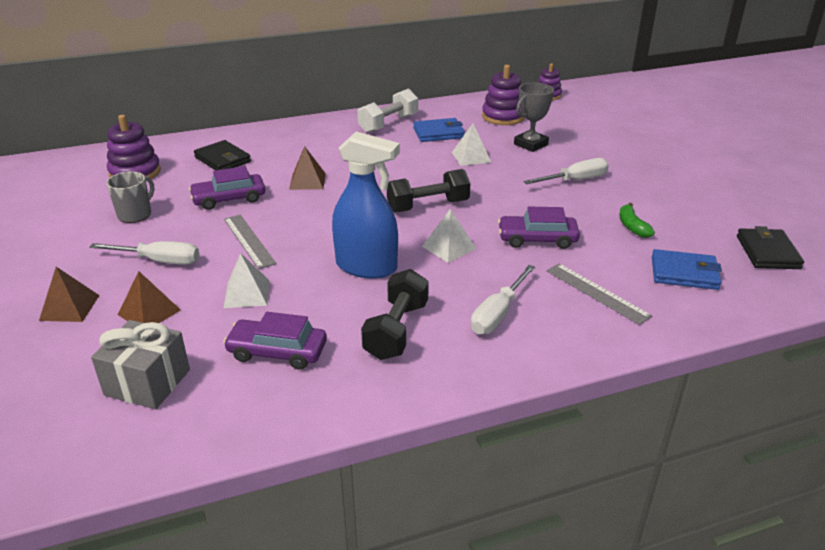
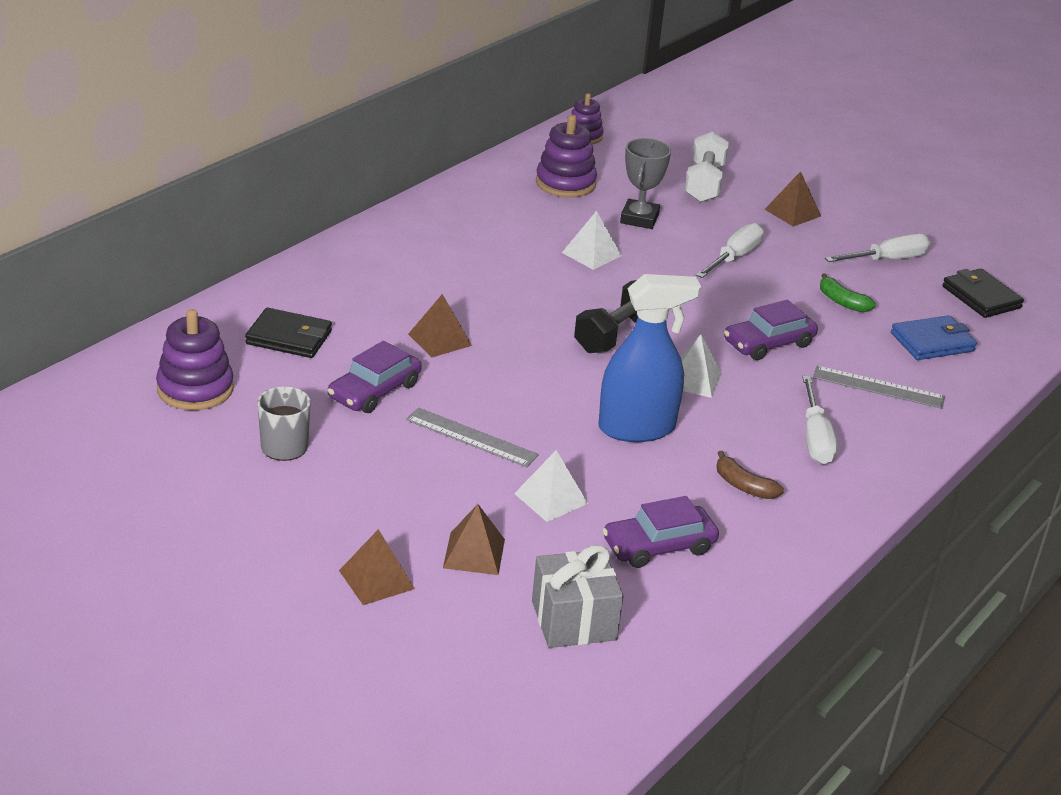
camera: 35 degrees left, 0 degrees up
(159, 261) = (401, 494): white screwdriver -> white screwdriver (887, 260)
(388, 124) = (437, 228): white dumbbell -> white dumbbell (704, 184)
(396, 330) = (743, 486): black dumbbell -> brown banana
(438, 133) = (515, 227): blue wallet -> none
(655, 163) = (792, 212): none -> brown pyramid

